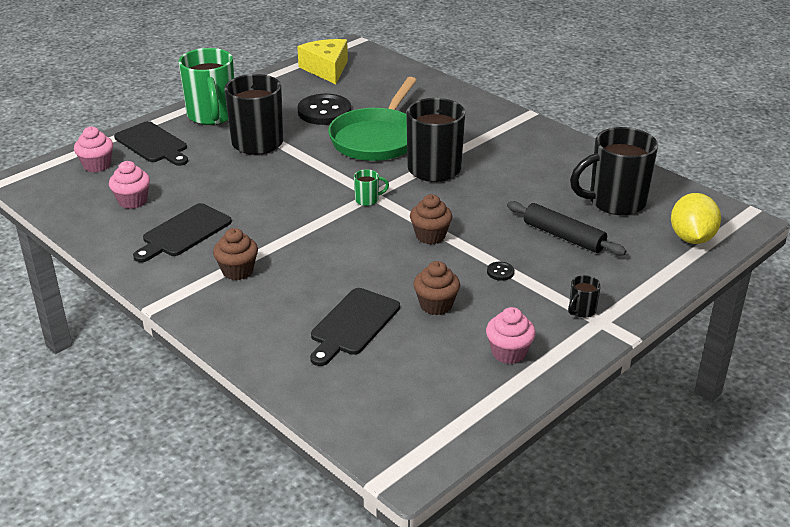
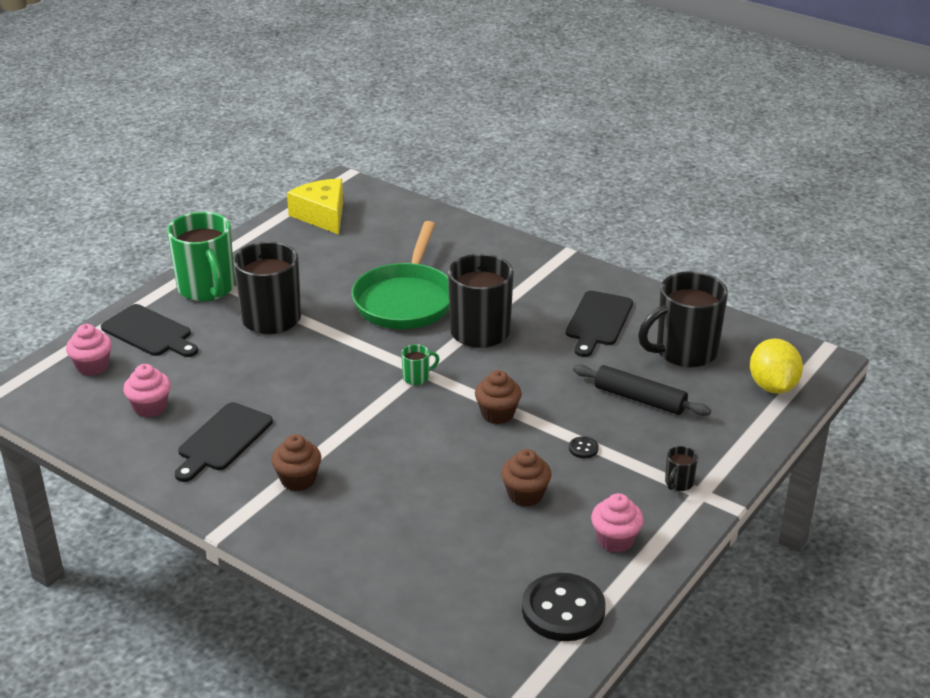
camera: 10 degrees left, 0 degrees up
(324, 112) = (336, 271): black button -> black button (563, 610)
(353, 324) = (443, 528): black cutting board -> black cutting board (598, 321)

